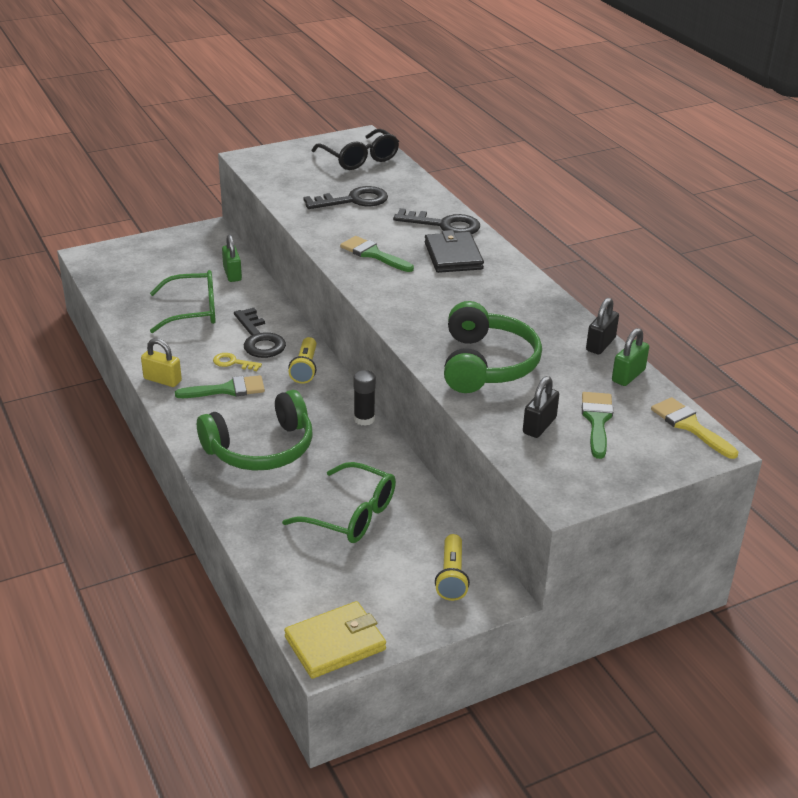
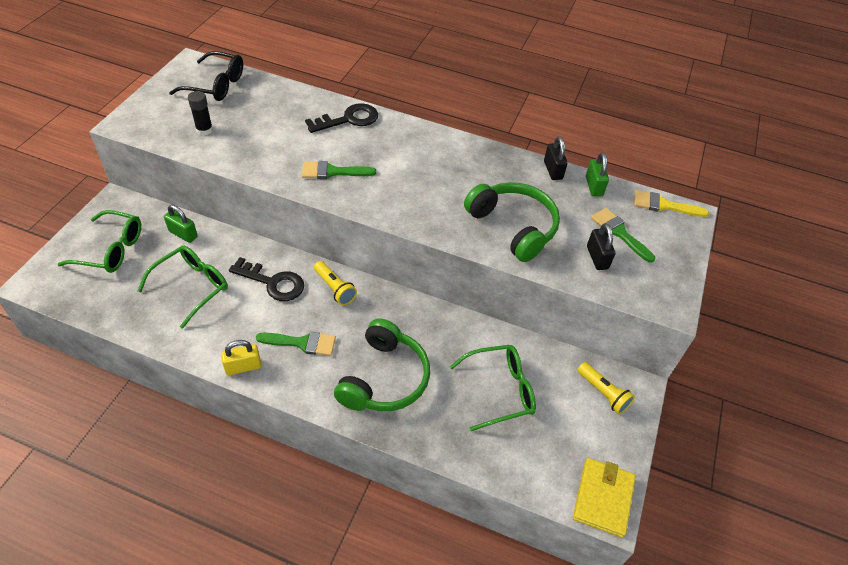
camera: 45 degrees left, 15 degrees up
(166, 259) = (111, 250): none -> green glasses
(227, 389) = (302, 343): green brush -> green brush turned 60 degrees clockwise
(233, 362) = (278, 316): yellow key -> none
(353, 200) = (258, 128): black key -> none
(364, 419) = (420, 306): black glue stick -> black glue stick (204, 130)
(453, 256) = (386, 144): black wallet -> none

